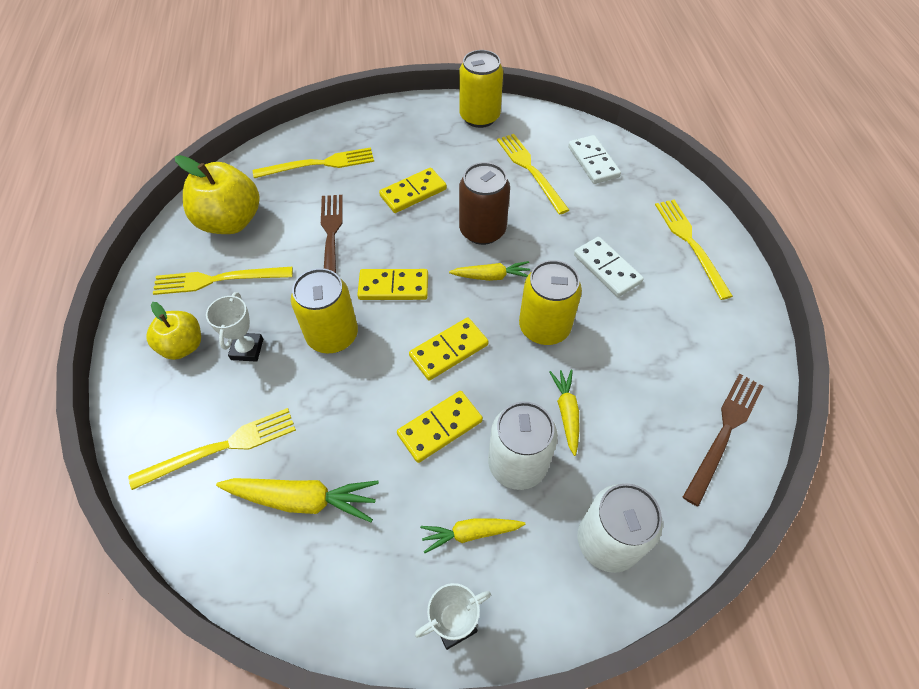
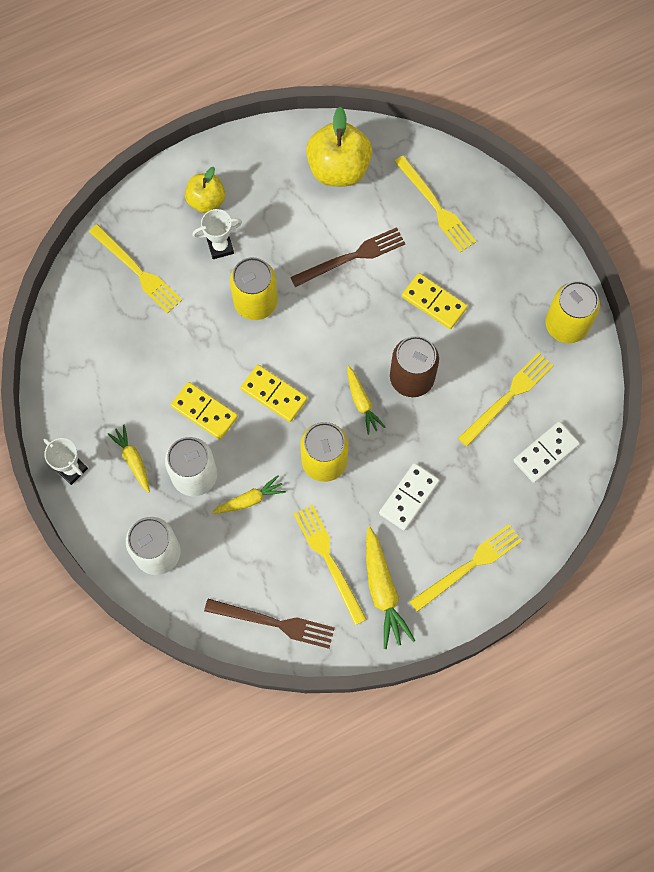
camera: 70 degrees right, 15 degrees up
(218, 280) = (275, 192): yellow fork -> yellow fork (329, 560)
(303, 499) = (119, 342): yellow carrot -> yellow carrot (383, 591)
(393, 287) = (320, 328): yellow domino -> none

